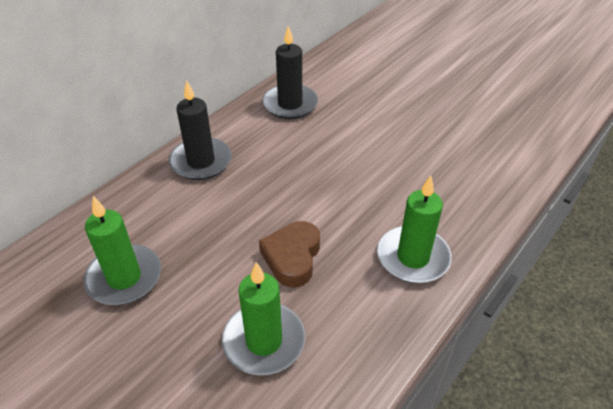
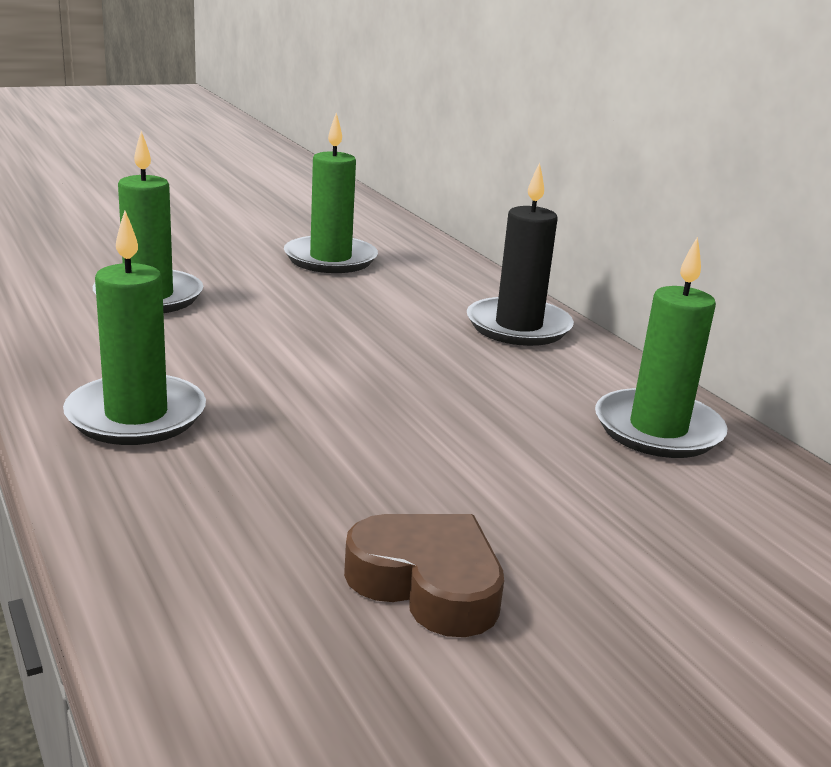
camera: 110 degrees right, 20 degrees down
(290, 104) = (658, 429): black candle -> green candle
(292, 257) = (252, 337): brown heart -> brown heart (427, 584)

